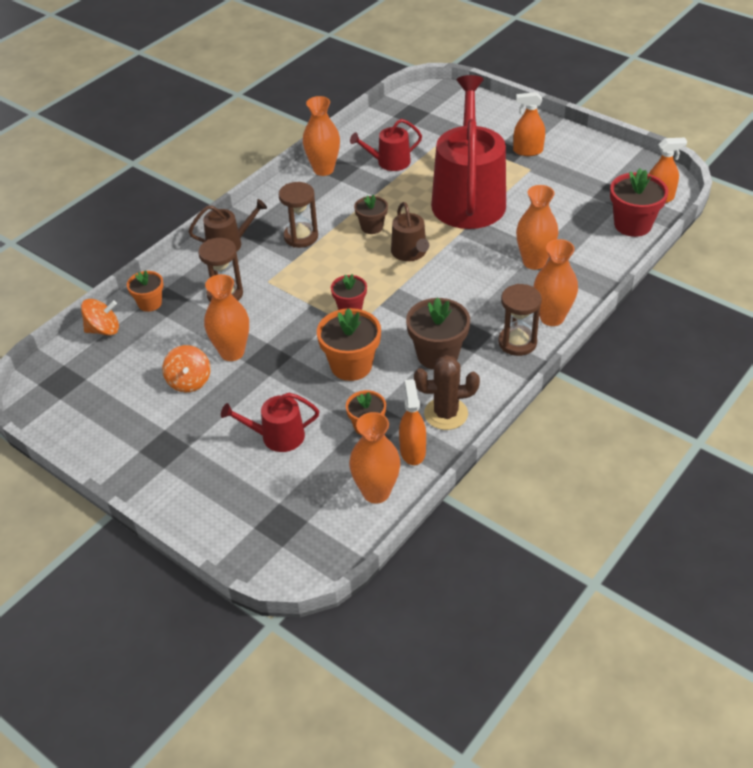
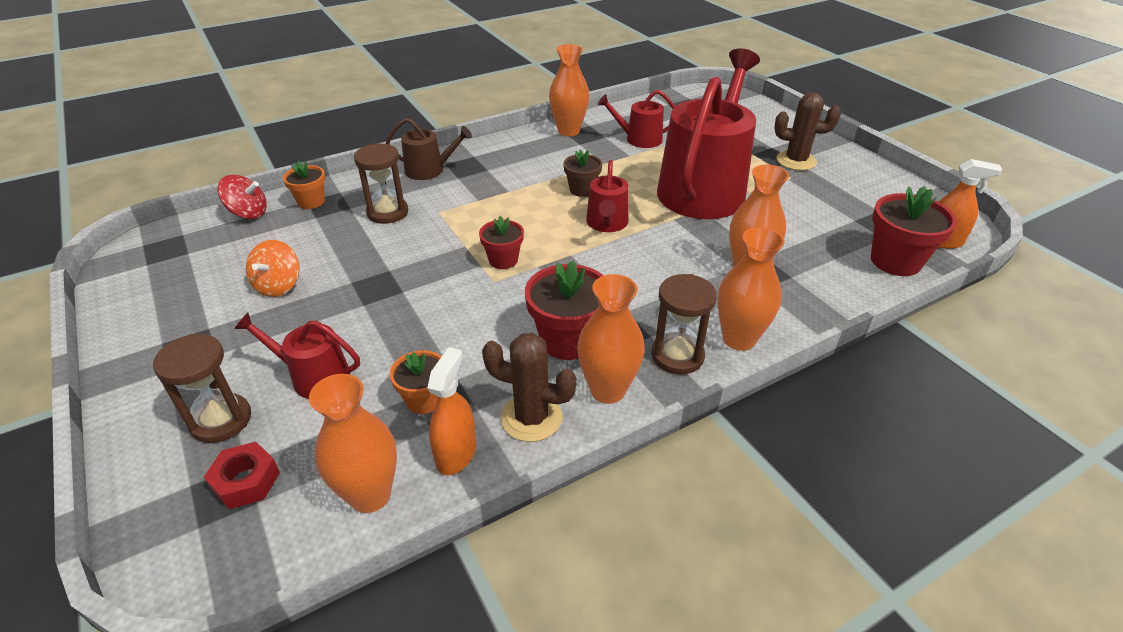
camera: 20 degrees right, 5 degrees down
(103, 329) = (248, 213): orange spinning top -> red spinning top
(232, 352) = (346, 269): orange vase -> orange vase (607, 390)
(289, 512) = (246, 481): none -> red nut
(301, 237) = (503, 181): brown hourglass -> brown hourglass (221, 420)
(351, 365) = (459, 321): orange flower pot -> none
(410, 253) = (607, 223): brown watering can -> red watering can
(437, 355) = (568, 340): brown flower pot -> red flower pot
(527, 151) = (796, 161): orange spray bottle -> brown cactus

